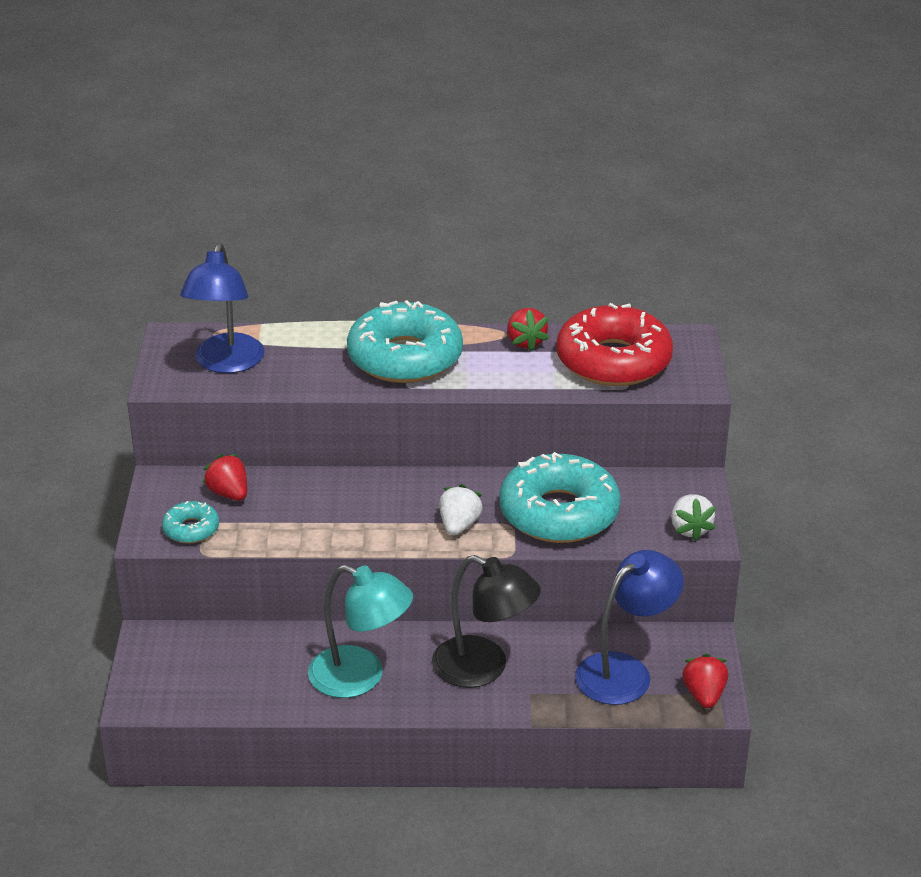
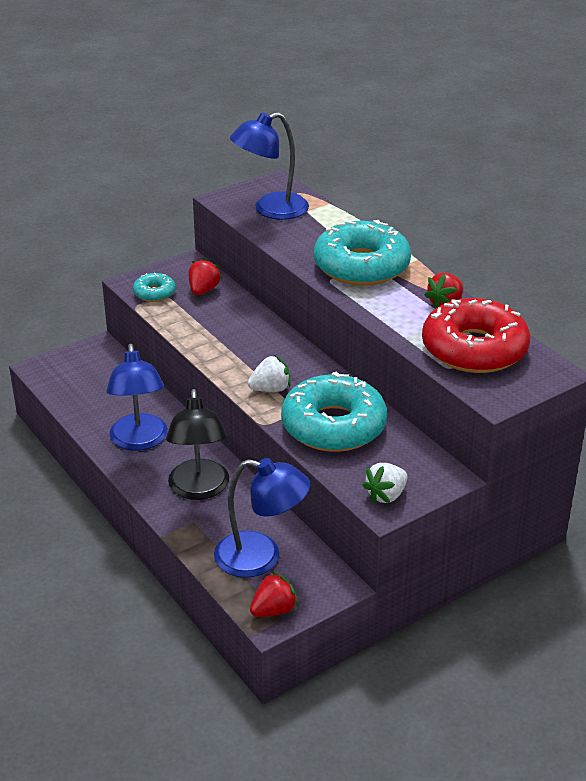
camera: 55 degrees right, 0 degrees up
(360, 677) = (139, 441): turquoise lamp -> blue lamp

